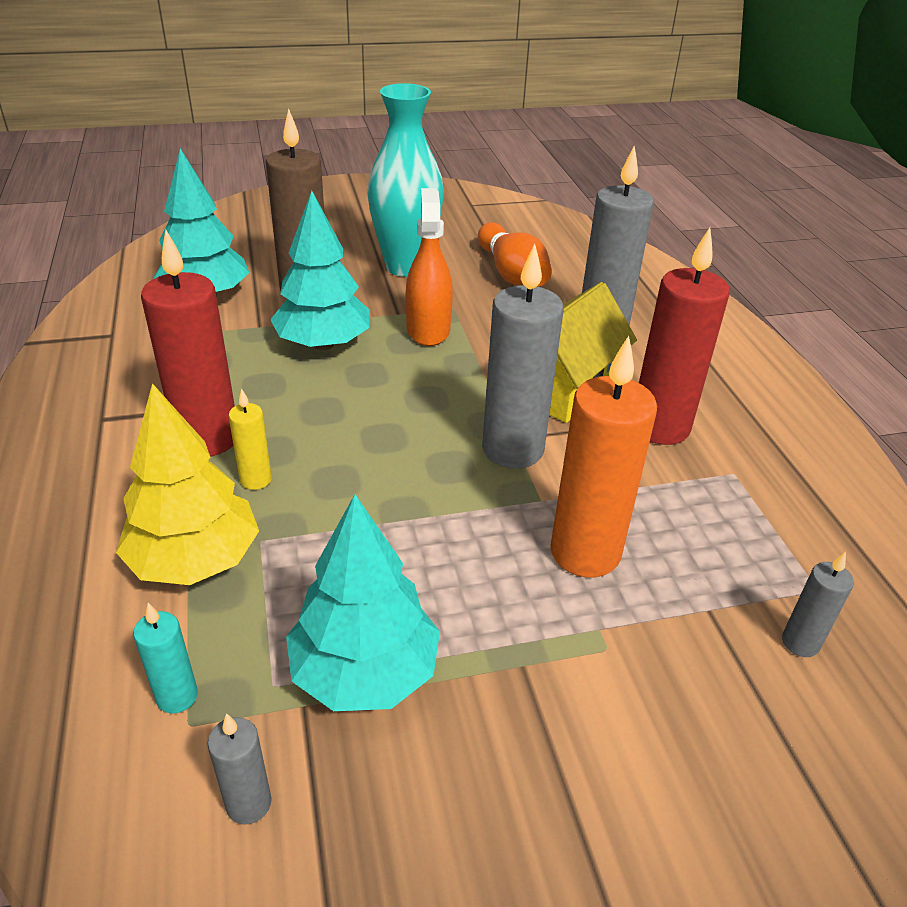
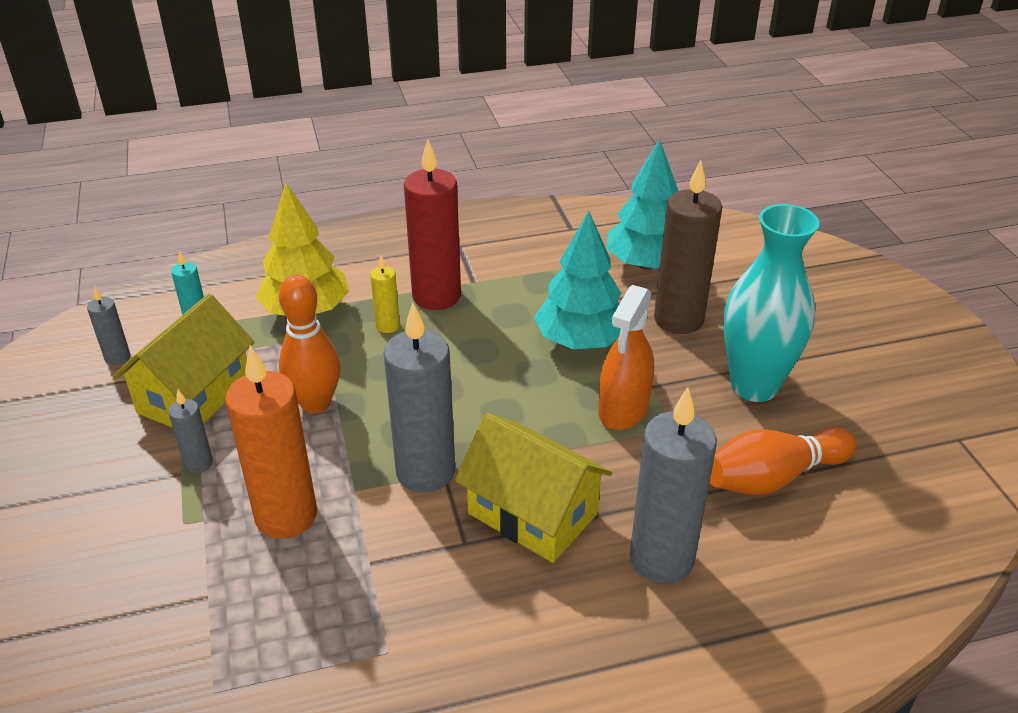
camera: 90 degrees right, 0 degrees up
(365, 672) = (194, 395): turquoise tree -> yellow house
(397, 539) = (315, 403): none -> orange bowling pin
(428, 329) = (623, 409): orange spray bottle -> orange spray bottle turned 120 degrees clockwise
(660, 427) = (466, 594): red candle -> none
(800, 642) = (156, 659): grey candle -> grey candle (198, 463)

